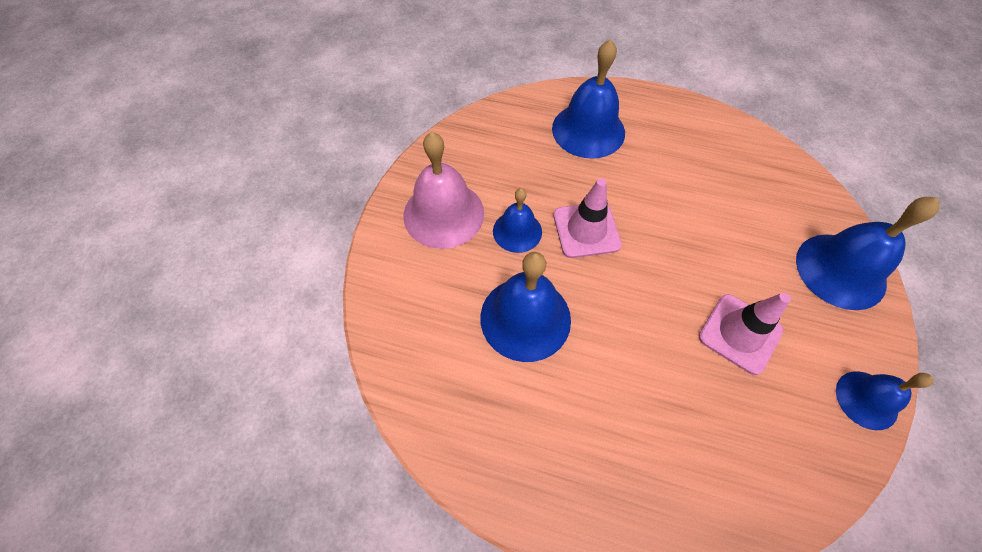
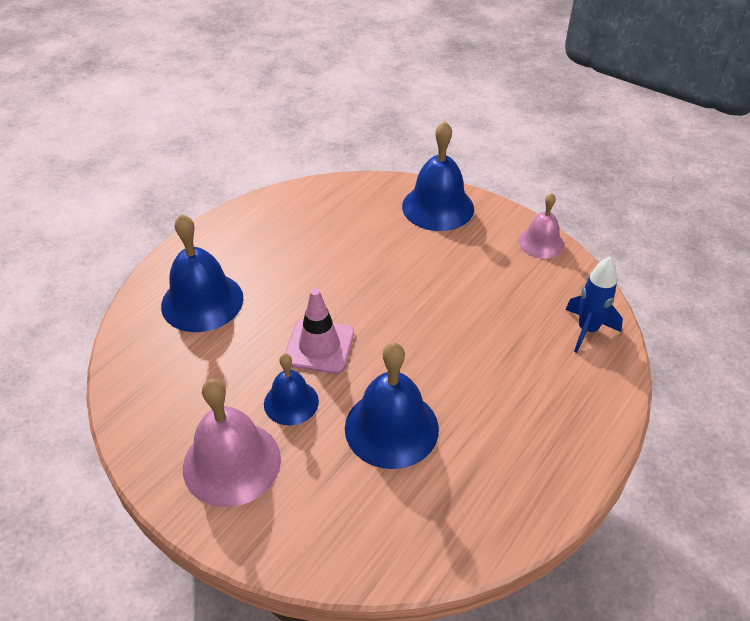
camera: 70 degrees left, 15 degrees down
(740, 333) = (466, 286): pink traffic cone -> none
(755, 488) = (587, 330): none -> blue rocket
(866, 400) = (541, 243): blue bell -> pink bell

